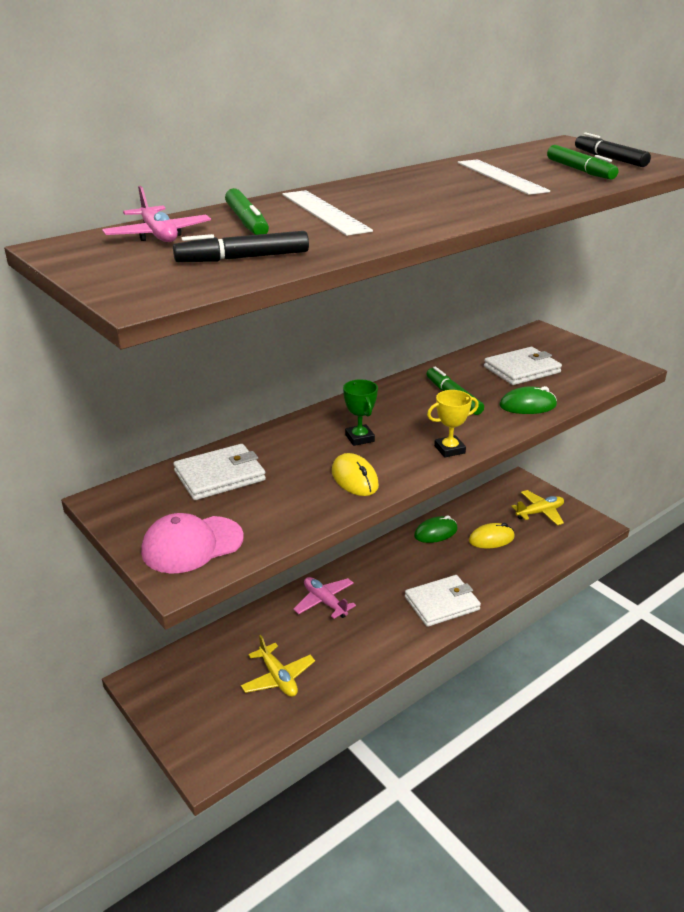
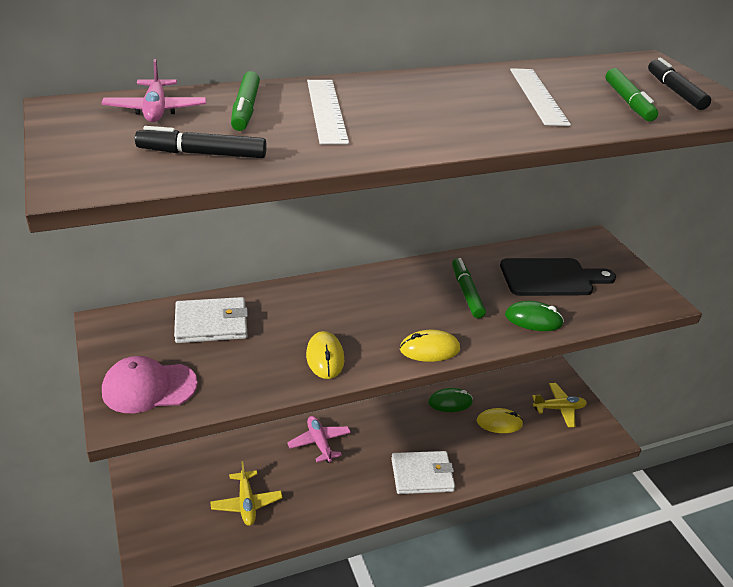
camera: 15 degrees right, 5 degrees up
(359, 438) = (354, 316): green trophy -> none
(449, 449) = (429, 349): yellow trophy -> yellow mouse
(522, 369) = (551, 278): white wallet -> black cutting board

